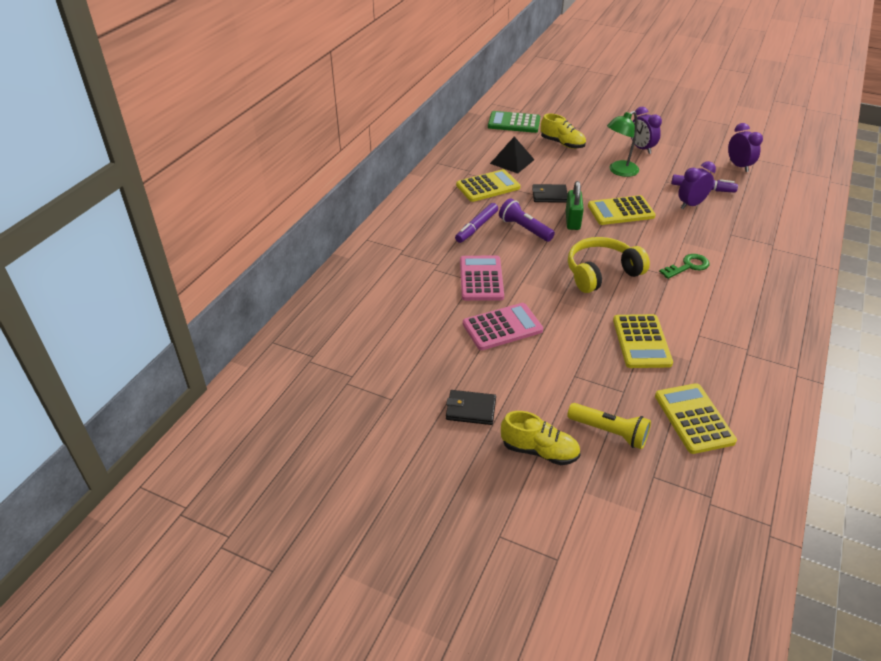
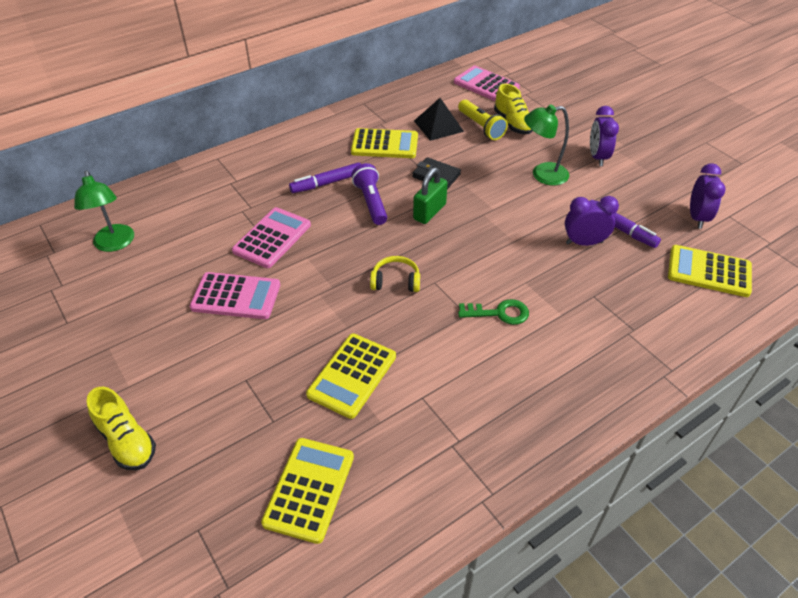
camera: 30 degrees right, 5 degrees up
(359, 330) = (115, 244): none -> green lamp
(471, 409) = (117, 366): black wallet -> none
(514, 123) = (486, 85): green calculator -> pink calculator
(601, 273) = (395, 281): yellow headphones -> yellow headphones, size x0.56
(609, 432) = (210, 457): yellow flashlight -> yellow flashlight (481, 127)
(620, 211) = (493, 220): yellow calculator -> yellow calculator (709, 271)

